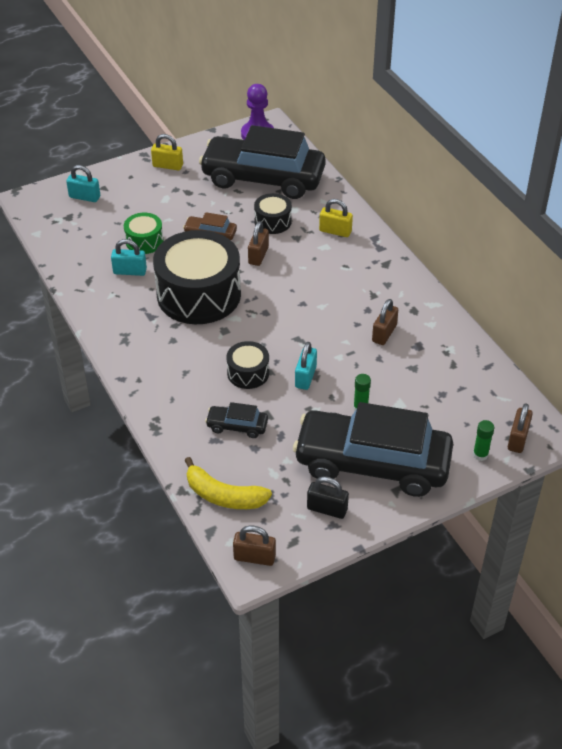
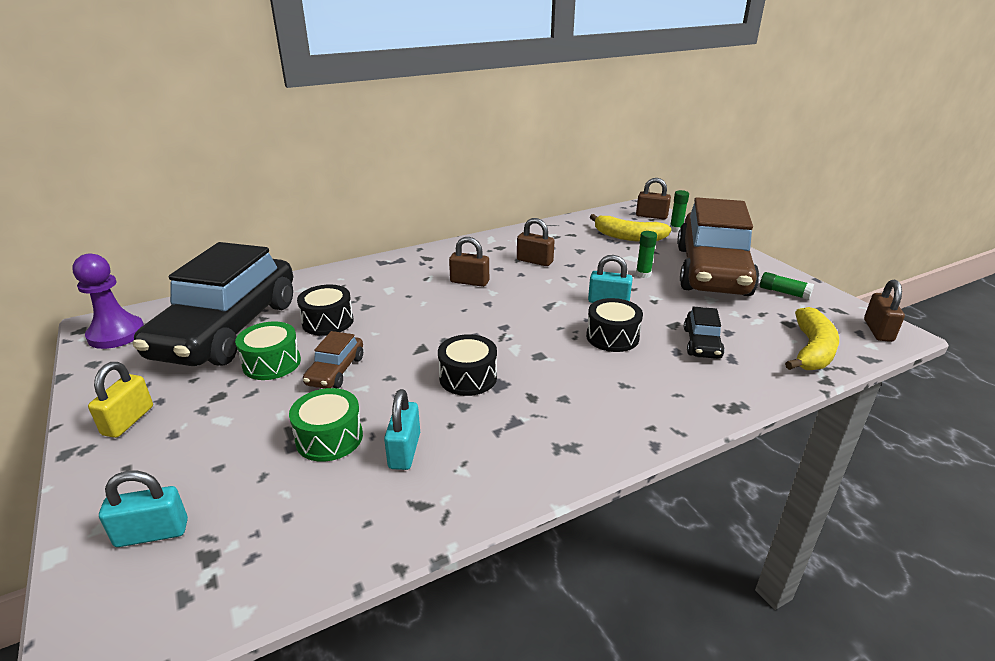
camera: 90 degrees left, 15 degrees down
(84, 197) = (152, 533): turquoise padlock -> turquoise padlock turned 60 degrees clockwise
(199, 294) = (468, 377): black drum -> black drum, size x0.47
(221, 206) = (272, 363): none -> green drum
(258, 255) = (394, 332): brown padlock -> brown padlock (469, 282)
(327, 509) = (784, 292): black padlock -> green glue stick
(335, 231) = (363, 282): yellow padlock -> none
(372, 463) = (712, 271): black car -> brown car
(451, 409) = (628, 237): none -> yellow banana

